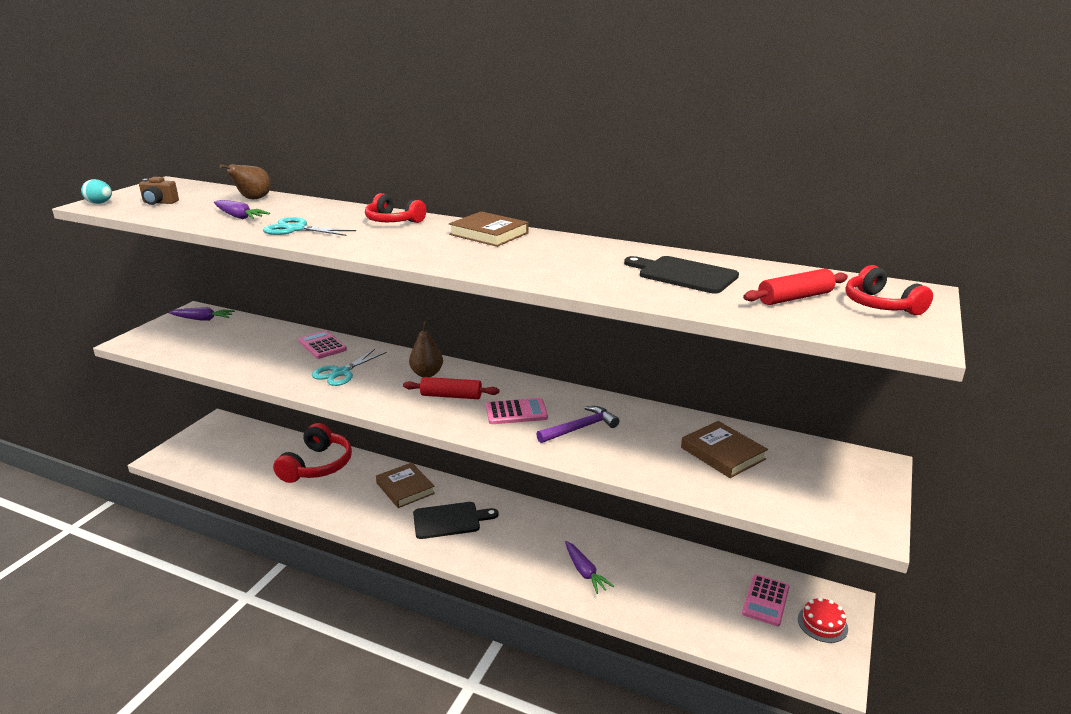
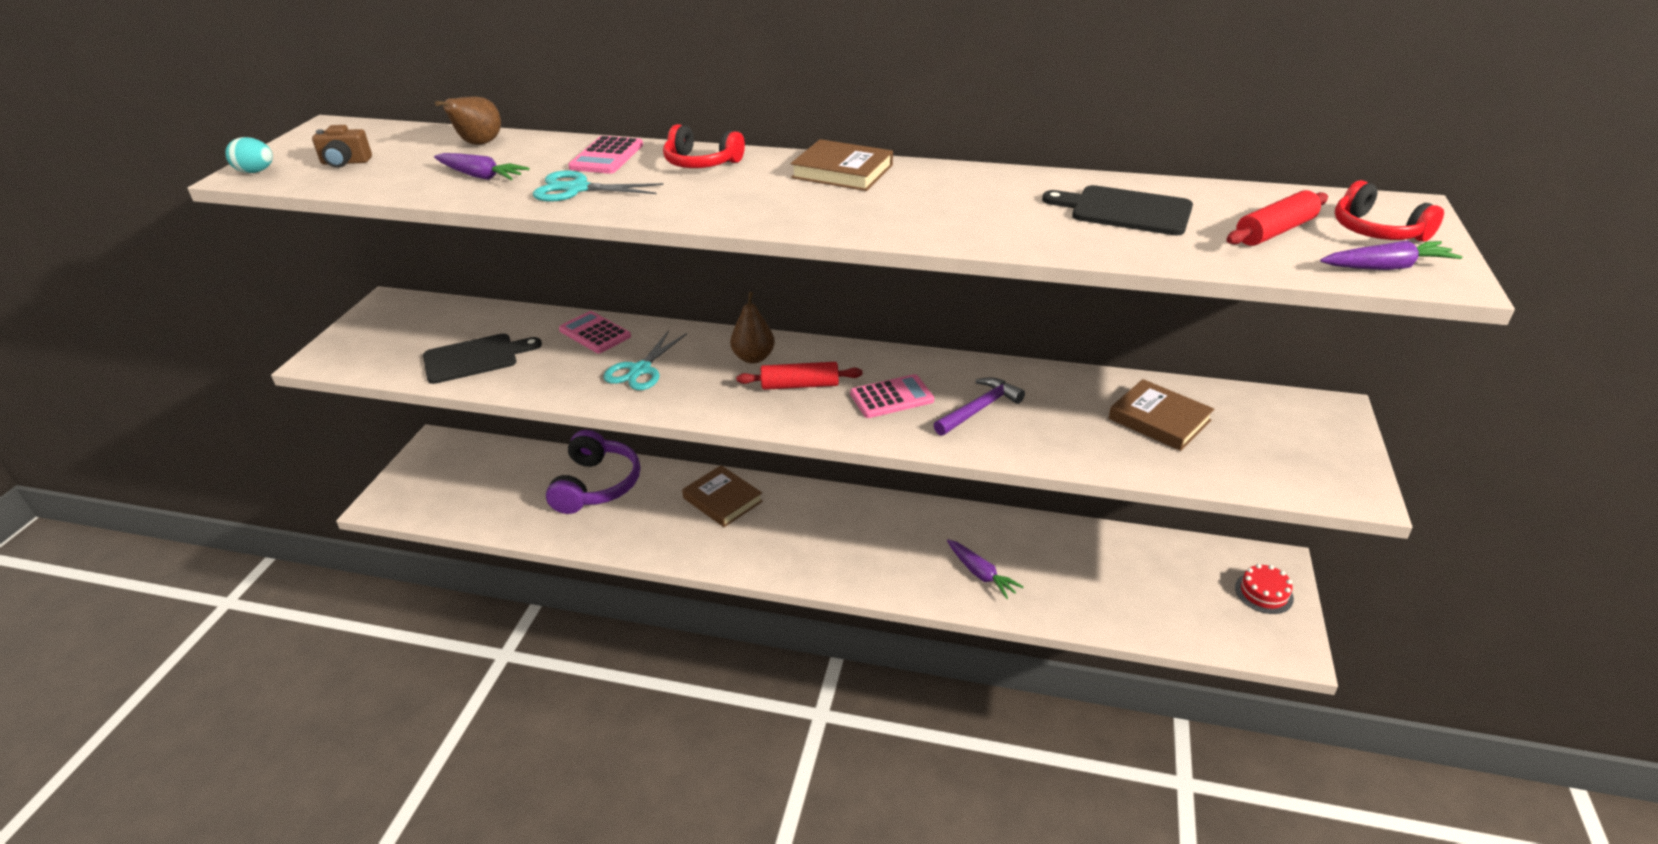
camera: 10 degrees left, 10 degrees up
(203, 319) = (407, 313): purple carrot -> purple carrot (1386, 267)
(317, 465) = (596, 485): red headphones -> purple headphones
(450, 520) = (795, 533): black cutting board -> black cutting board (475, 358)
(765, 600) = (1194, 575): pink calculator -> pink calculator (606, 156)

